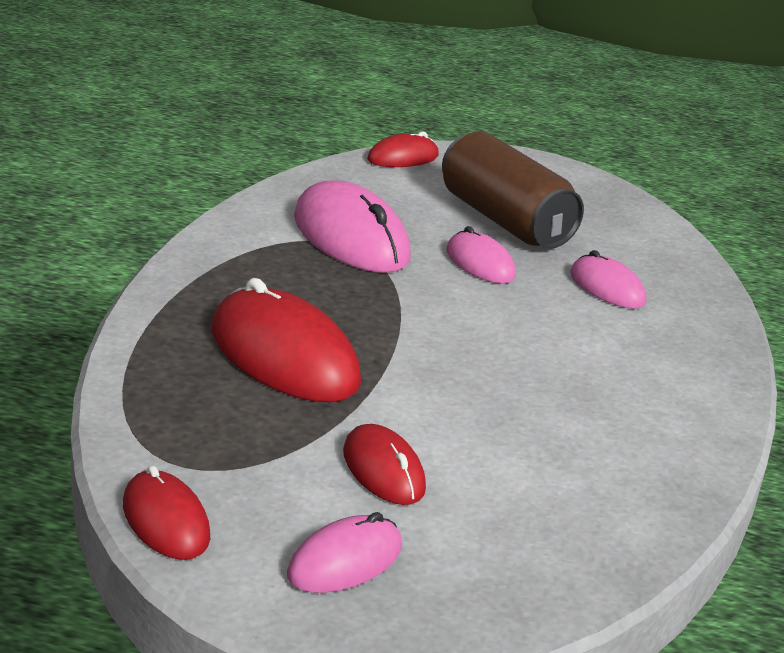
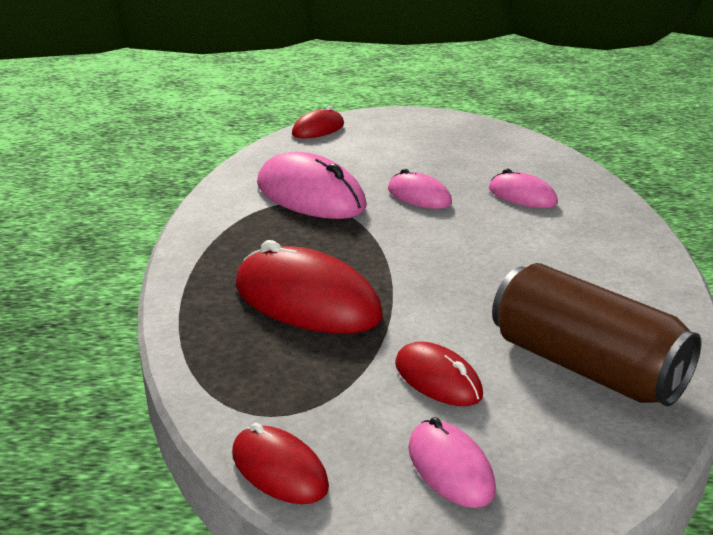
camera: 10 degrees left, 0 degrees up
(345, 561) = (450, 468): pink mouse -> pink mouse turned 60 degrees counterclockwise
(504, 221) = (418, 161): brown can -> brown can (585, 367)

